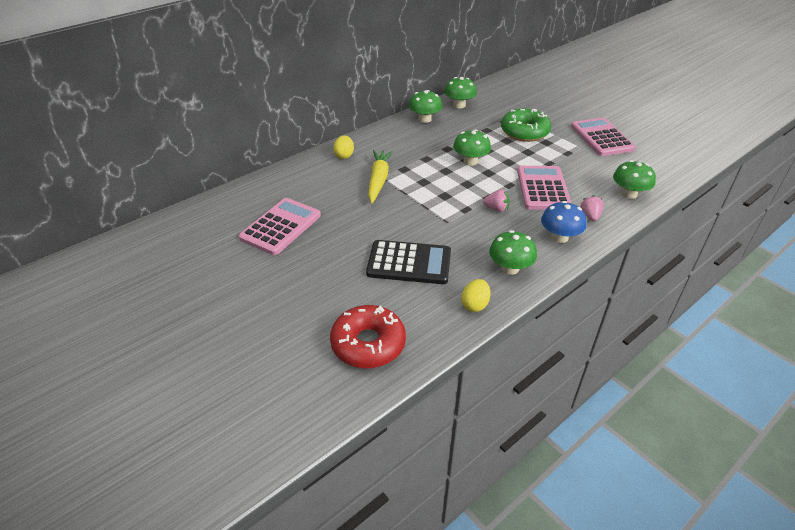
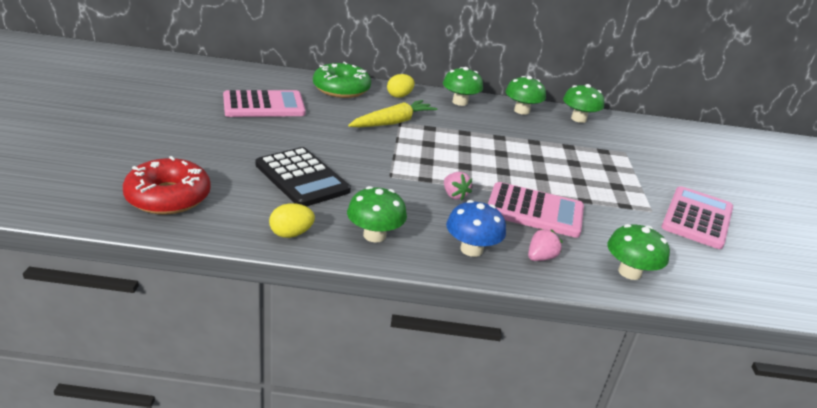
camera: 40 degrees right, 10 degrees down
(470, 161) = (503, 155): green mushroom -> green mushroom (460, 102)
(524, 132) = (608, 167): green donut -> green donut (341, 89)
(543, 188) = (534, 211): pink calculator -> pink calculator turned 60 degrees clockwise

